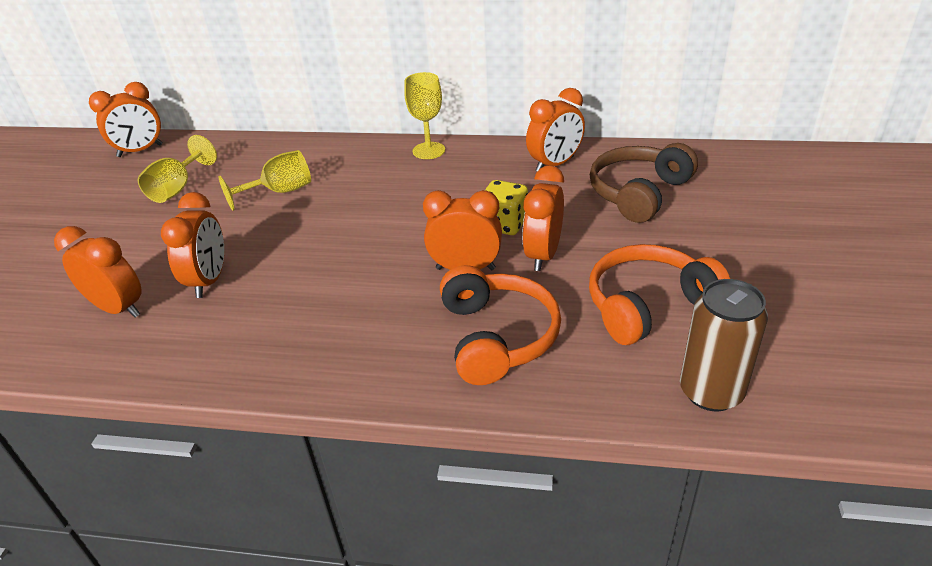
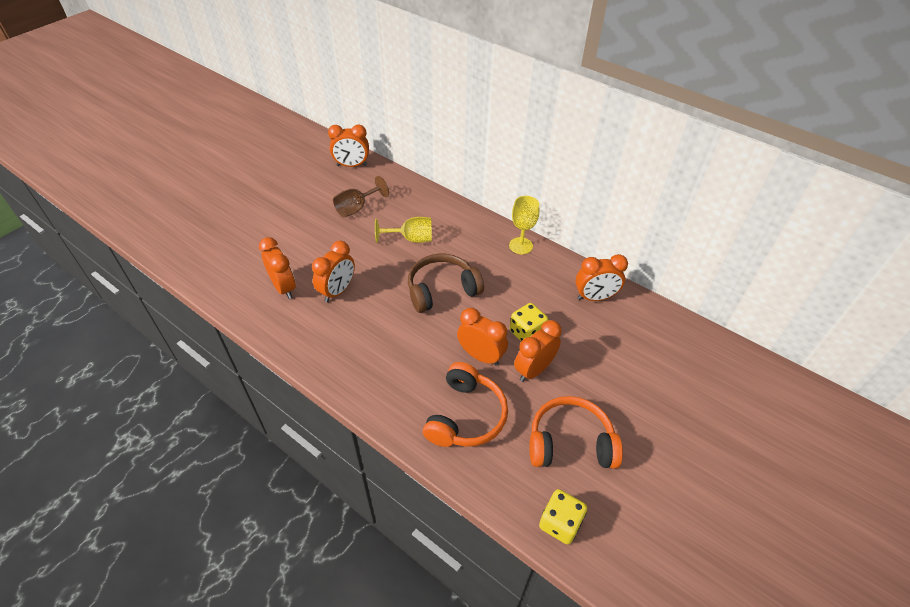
camera: 25 degrees right, 10 degrees up
(177, 188) = (356, 208): yellow goblet -> brown goblet
(639, 193) = (633, 351): brown headphones -> brown headphones (442, 290)
(711, 392) = (560, 523): brown can -> yellow dice

